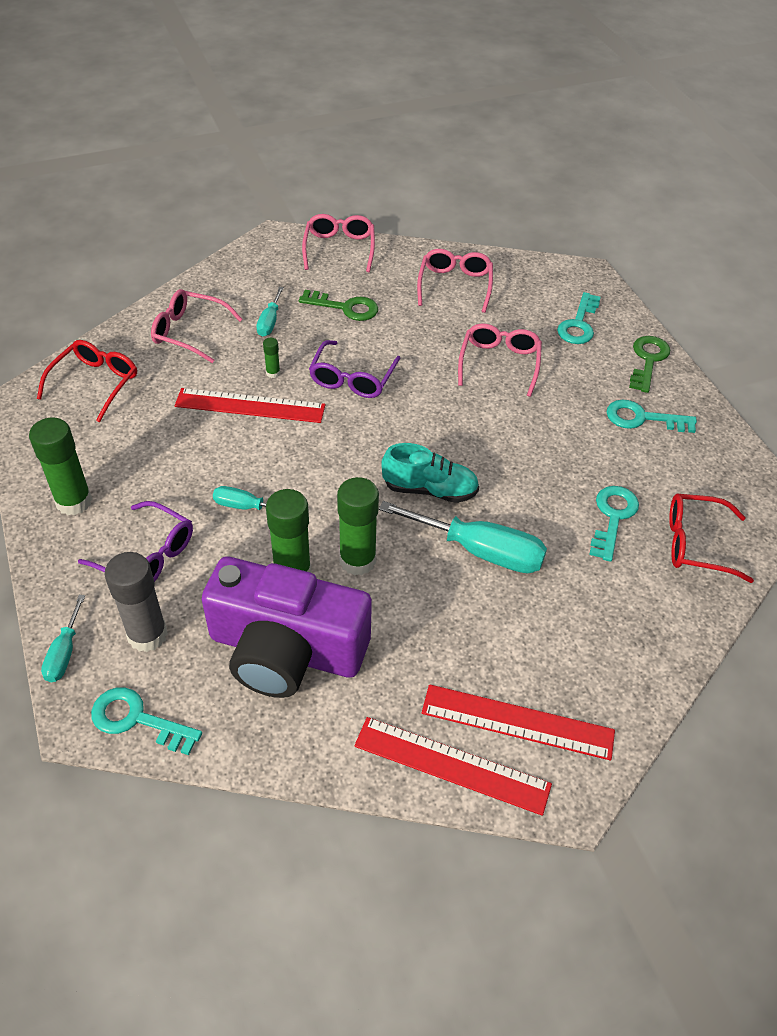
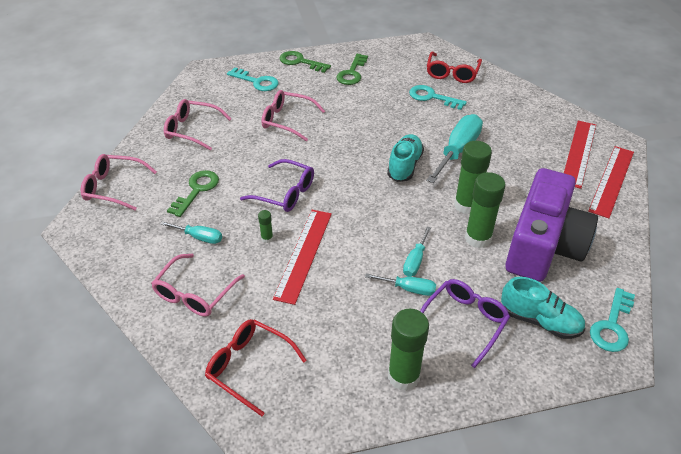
camera: 80 degrees left, 5 degrees down
(64, 653) = (562, 374): turquoise screwdriver -> turquoise screwdriver (409, 289)
(147, 635) = (540, 321): grey glue stick -> turquoise shoe
(642, 418) = (352, 73): turquoise key -> green key

